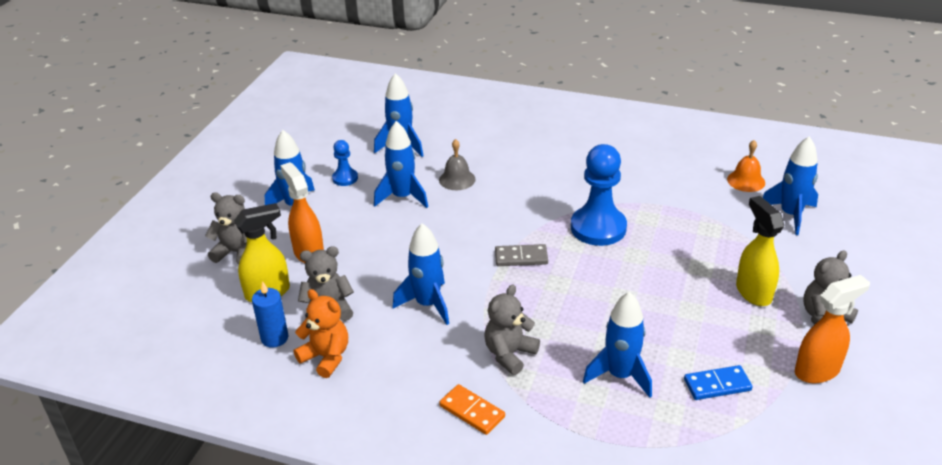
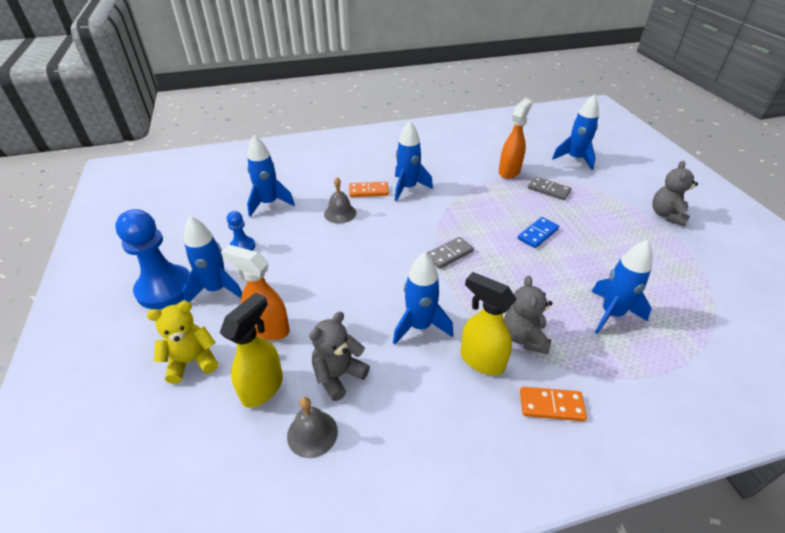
camera: 35 degrees left, 5 degrees up
(236, 252) = (192, 361): grey teddy bear -> yellow teddy bear
(274, 338) = (312, 433): blue candle -> grey bell
(326, 357) = (381, 425): orange teddy bear -> none
(402, 197) = (309, 244): blue rocket -> blue rocket (408, 188)
(506, 167) = (368, 191): none -> orange domino
(598, 228) = (477, 210): blue pawn -> blue pawn (165, 288)
(708, 237) = (548, 190): none -> grey domino
(717, 385) = (670, 289): blue domino -> blue domino (537, 234)
(746, 181) = (528, 147): orange bell -> none
(753, 292) = (613, 215): yellow spray bottle -> yellow spray bottle (481, 360)
(817, 371) = (705, 250): orange spray bottle -> orange spray bottle (509, 171)

